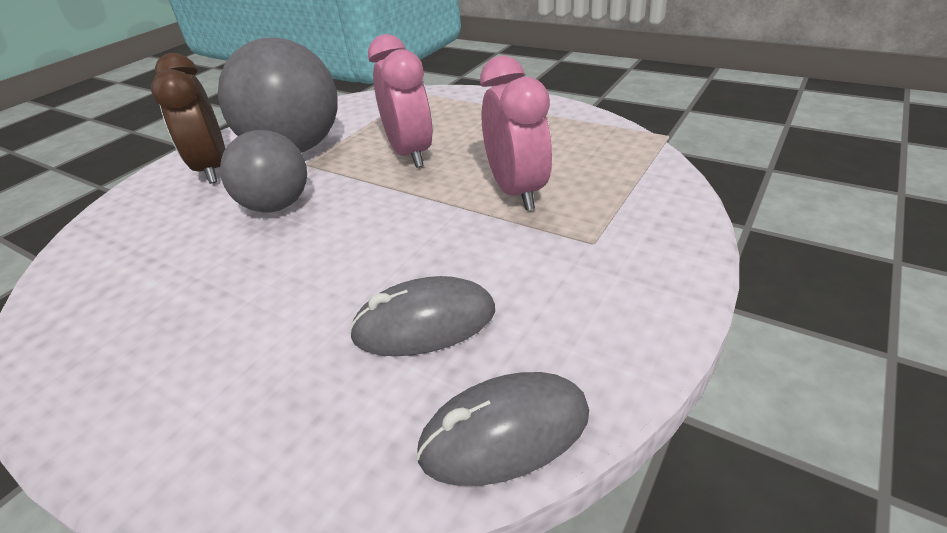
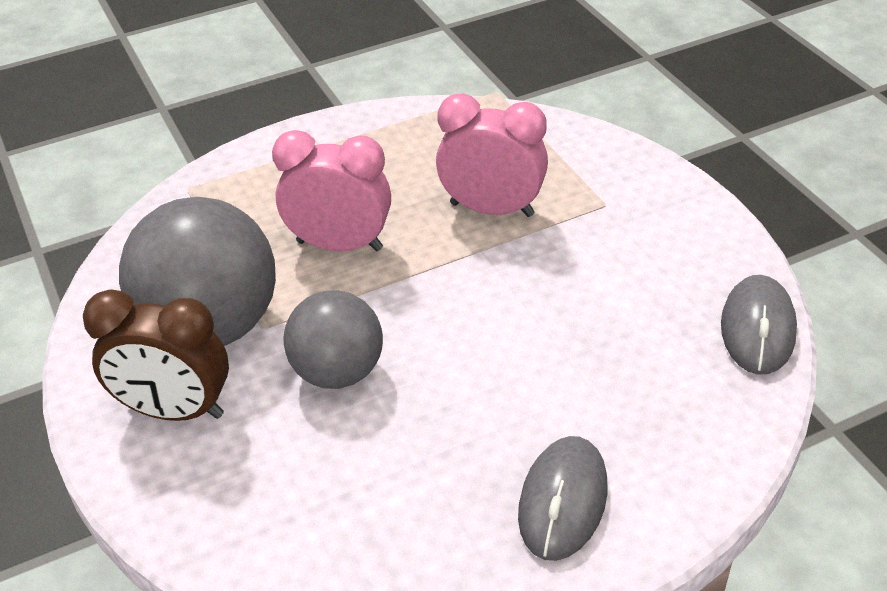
camera: 60 degrees left, 5 degrees up
(424, 323) = (624, 328): grey mouse -> grey mouse (563, 501)

